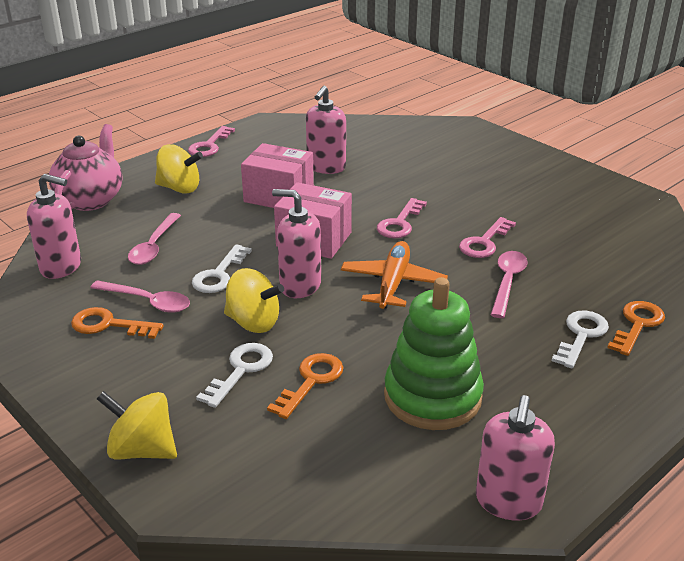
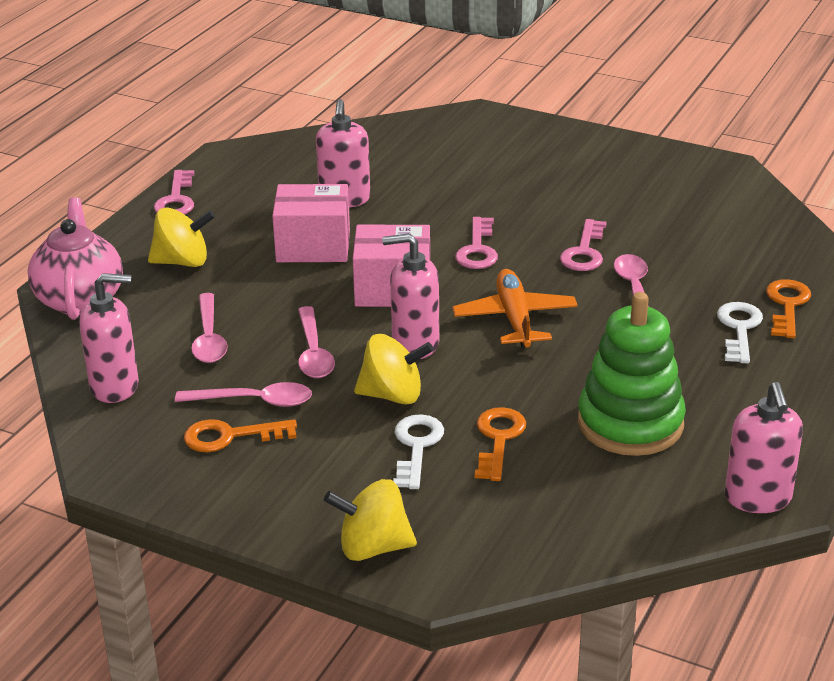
camera: 20 degrees left, 0 degrees up
(219, 274) = (313, 353): white key -> pink spoon

